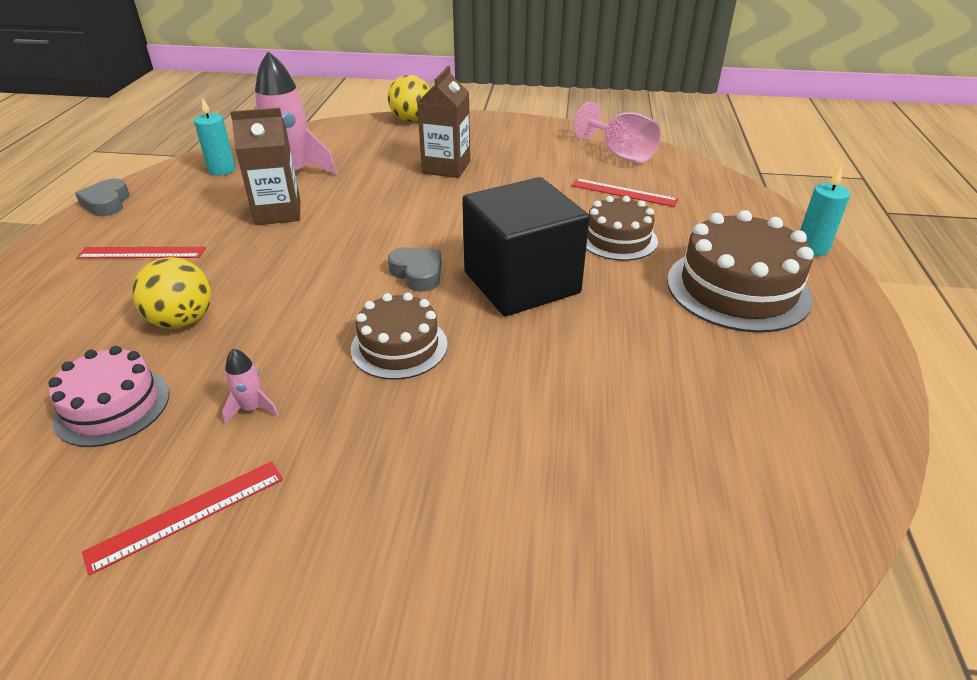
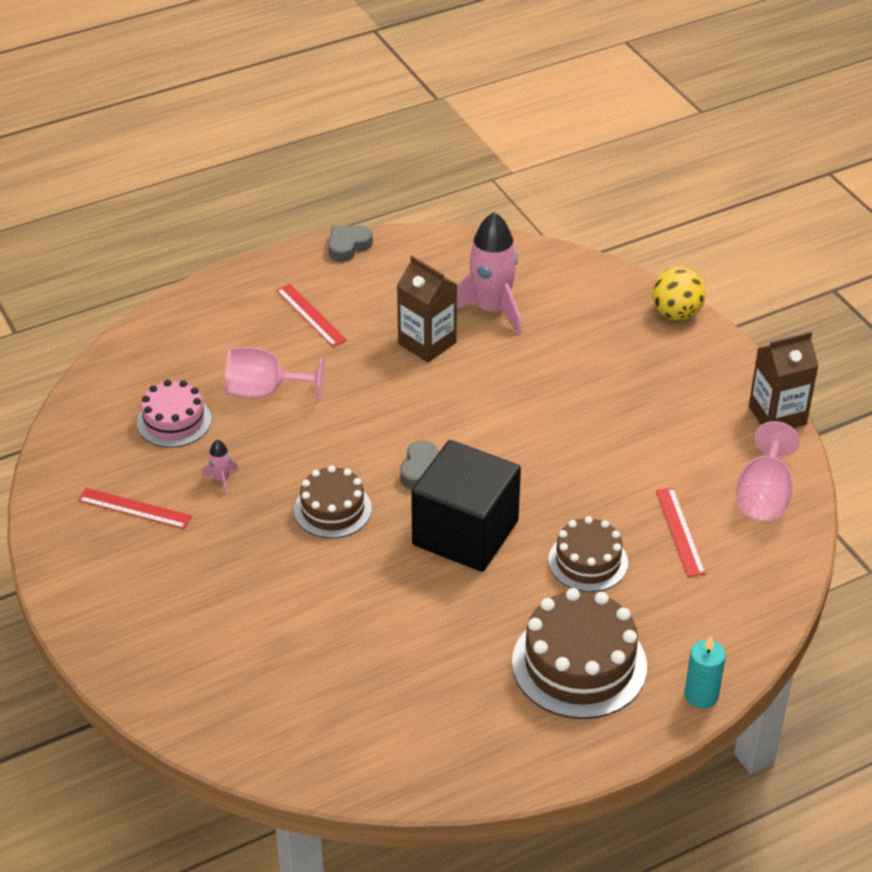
camera: 55 degrees right, 5 degrees up
(182, 321) = (264, 392): yellow ball -> pink goblet
(222, 170) = (455, 266): turquoise candle -> none
(446, 167) = (603, 393): brown carton -> brown carton (777, 415)

